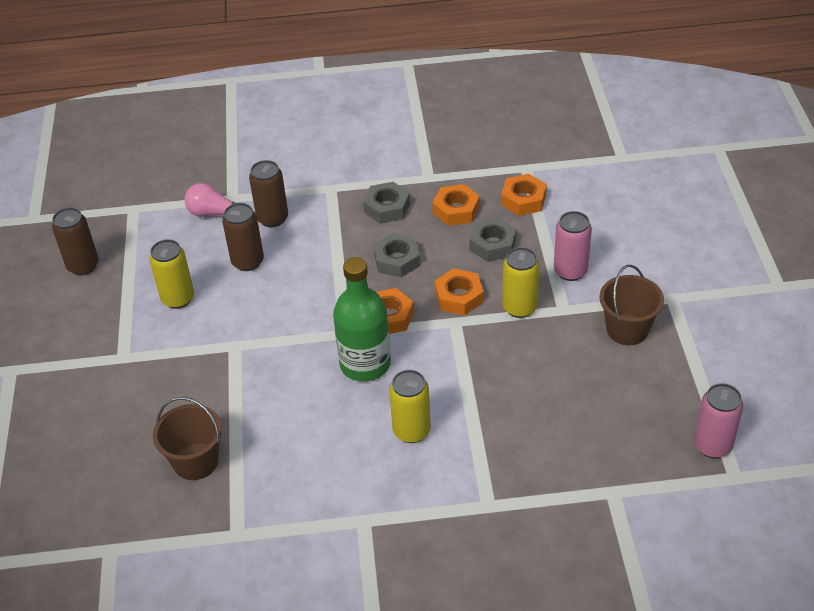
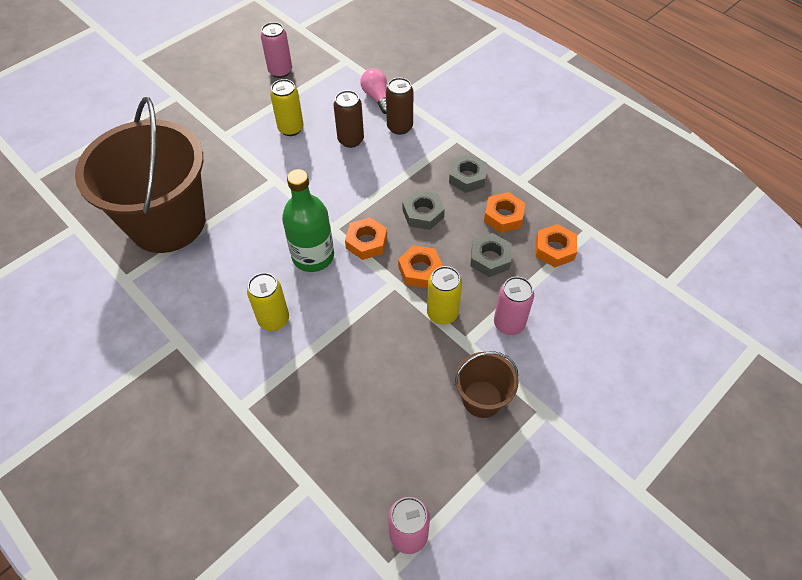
camera: 50 degrees right, 10 degrees up
(83, 266) = (280, 71): brown can -> pink can
(196, 461) = (167, 222): brown bucket -> brown bucket, size x2.24

